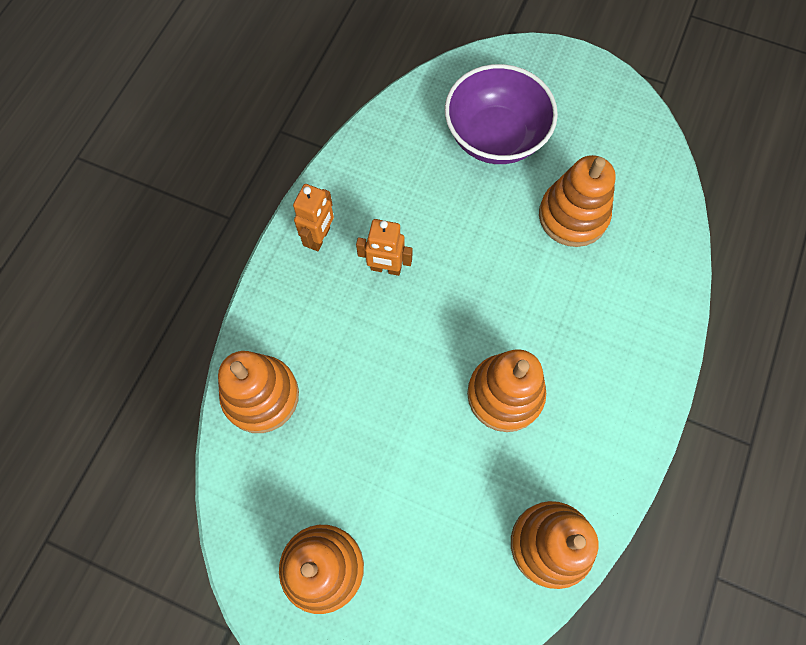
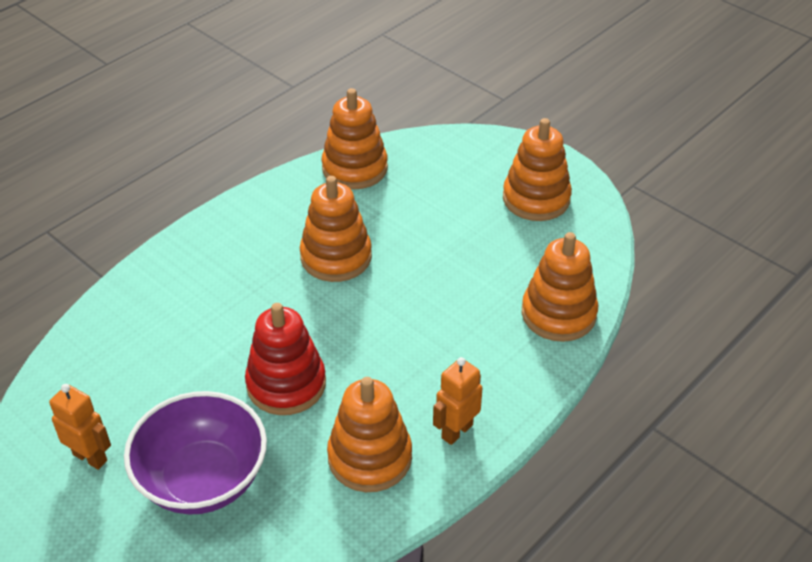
camera: 160 degrees left, 25 degrees down
(386, 268) = (397, 381): orange robot -> orange robot (90, 457)
(477, 235) = (286, 384): none -> red stacking toy
(573, 216) = (176, 372): orange stacking toy -> orange stacking toy (370, 457)

